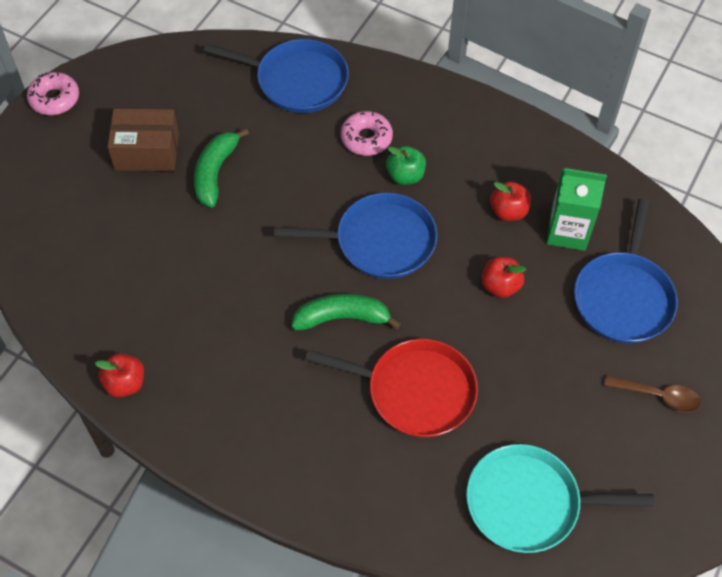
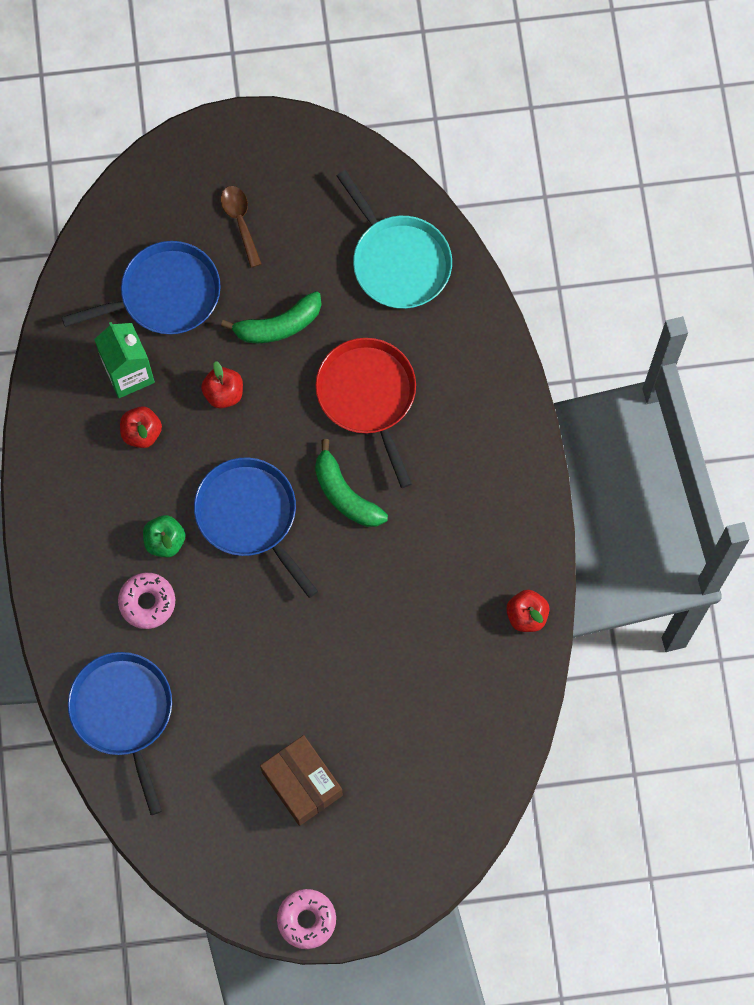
camera: 125 degrees left, 15 degrees up
(215, 173) = (280, 705): green banana -> green banana (278, 325)

